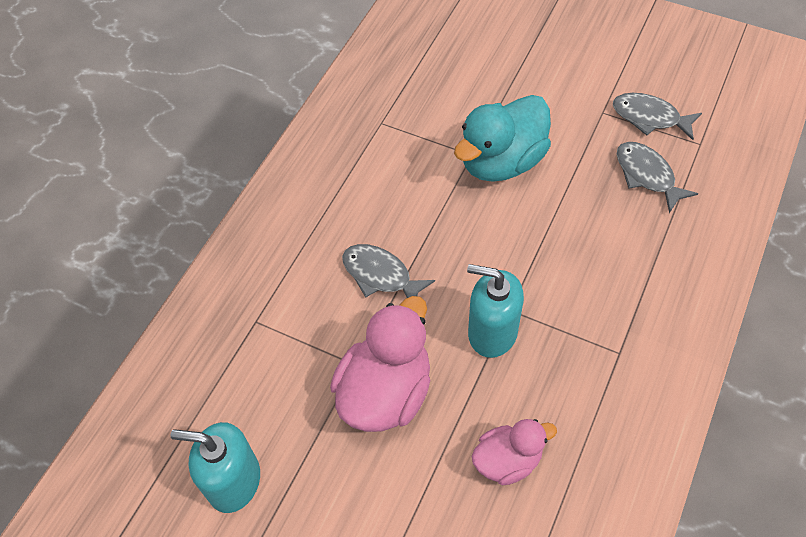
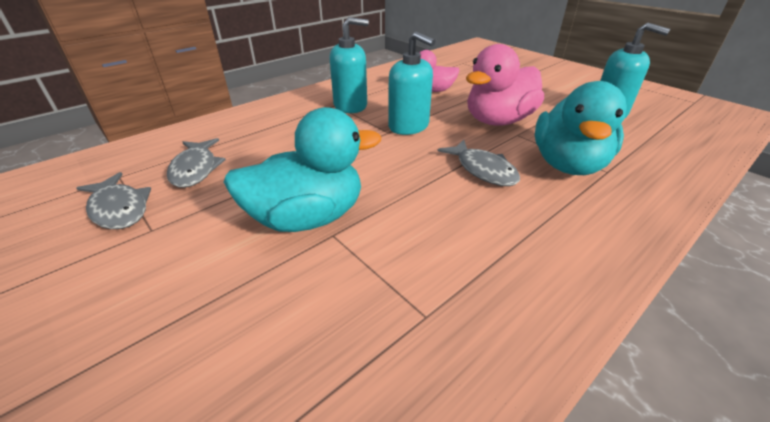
camera: 160 degrees left, 20 degrees down
(296, 318) = (567, 164): none -> turquoise duck
(597, 357) = (350, 105): none -> turquoise soap dispenser

